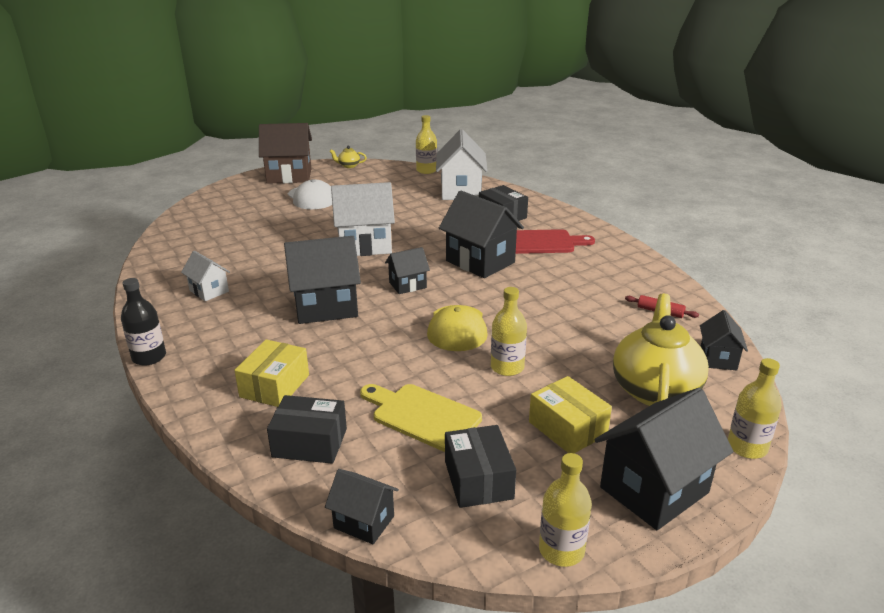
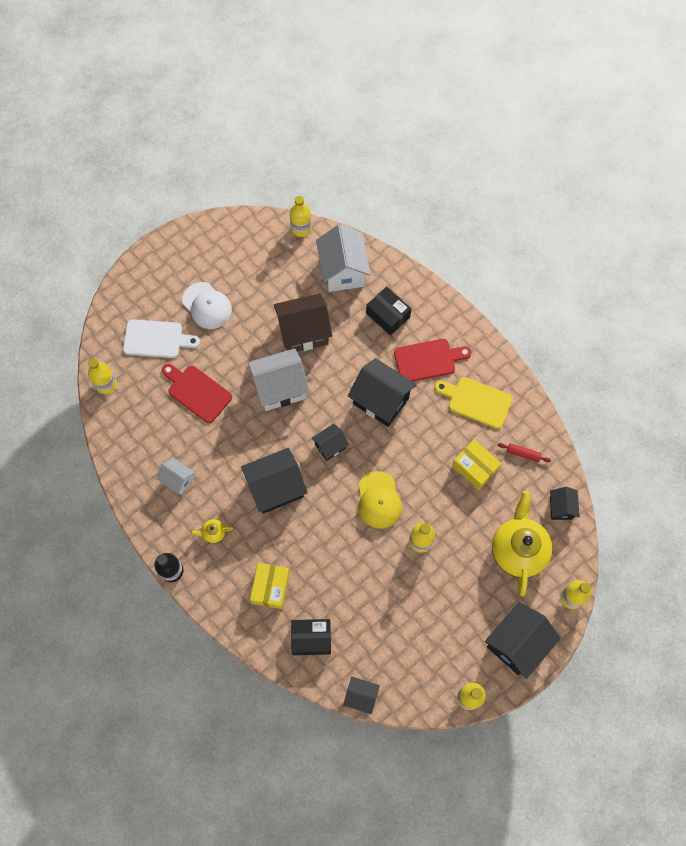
camera: 10 degrees left, 40 degrees up
(176, 228) = (106, 384): none -> yellow bottle
(248, 210) = (156, 339): none -> white cutting board
(270, 240) = (197, 392): none -> red cutting board
(289, 176) = (169, 261): brown house -> brown house (304, 332)
(349, 166) = (221, 228): yellow teapot -> yellow teapot (213, 533)
(422, 415) = (373, 601): yellow cutting board -> yellow cutting board (476, 401)
(478, 479) = (417, 652): black box -> none
(567, 428) = (465, 598): yellow box -> yellow box (475, 467)

